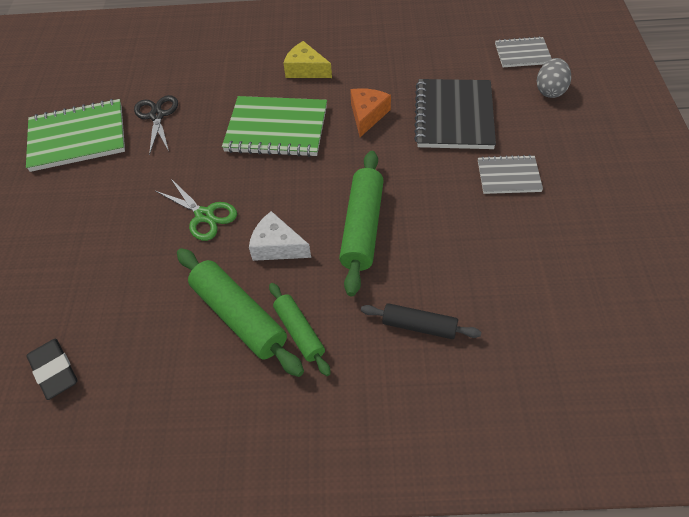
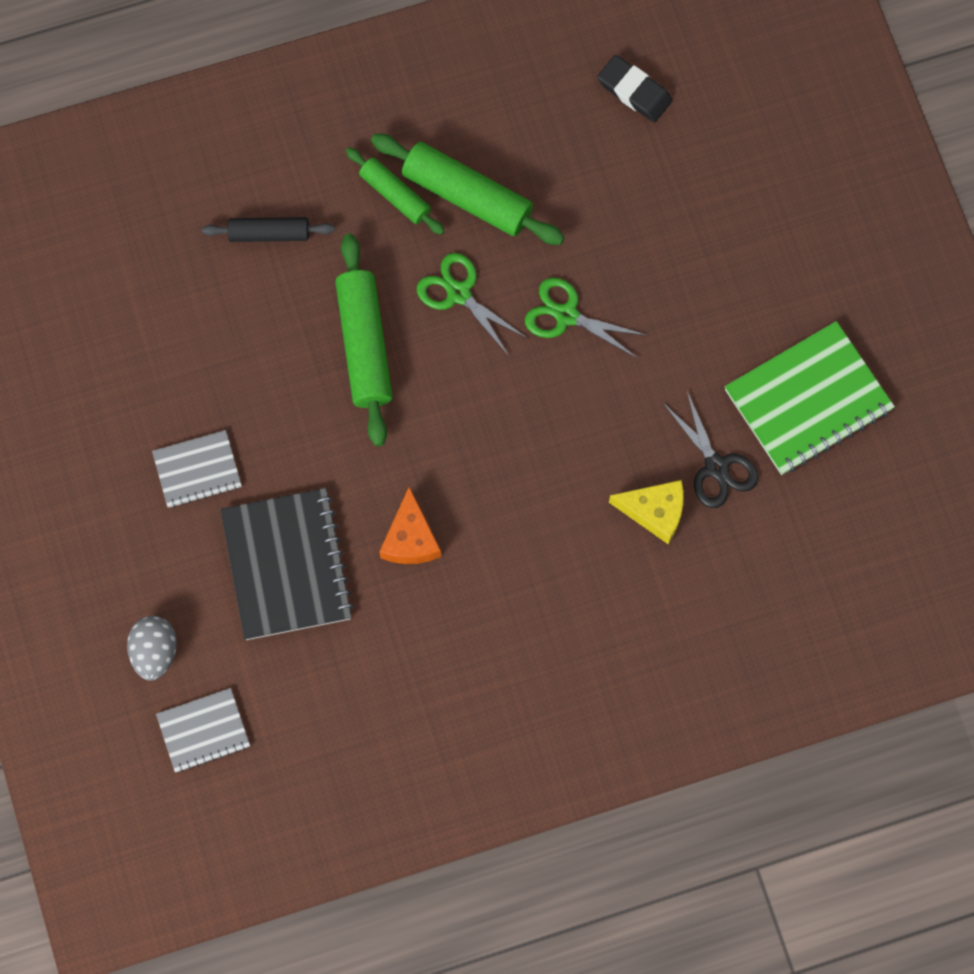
camera: 160 degrees right, 20 degrees up
(276, 129) = (531, 482): green notebook -> none
(277, 246) = (459, 293): white cheese -> green scissors
(306, 70) = (533, 616): yellow cheese -> yellow cheese (654, 511)

